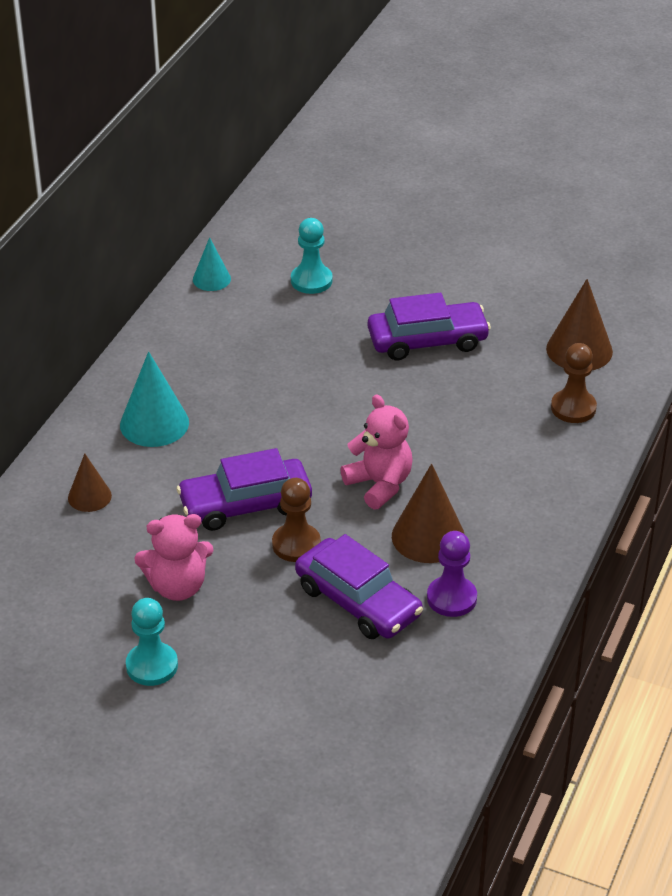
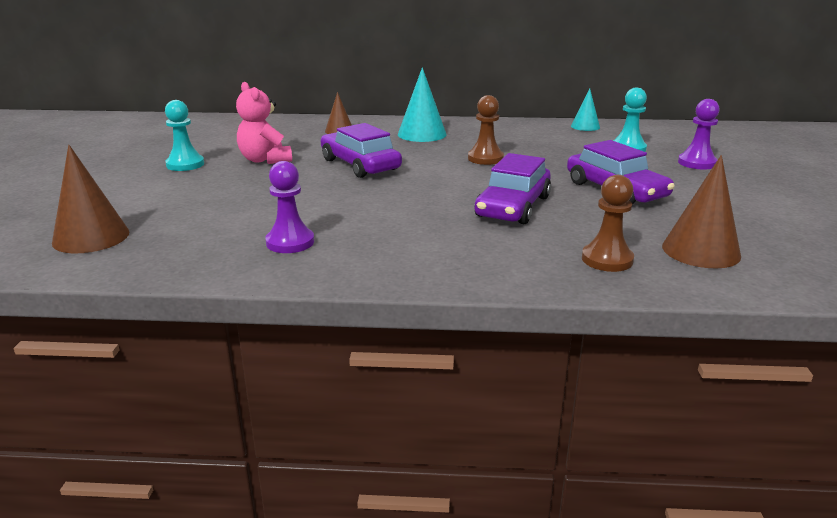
camera: 70 degrees right, 15 degrees down
(296, 544) = (327, 183): brown pawn -> brown pawn (485, 158)
(358, 601) = (271, 210): purple car -> purple car (513, 207)
(379, 484) = (416, 198): pink teddy bear -> none
(382, 255) = (697, 163): none -> purple pawn
(428, 536) = (365, 223): brown cone -> brown cone (91, 237)

